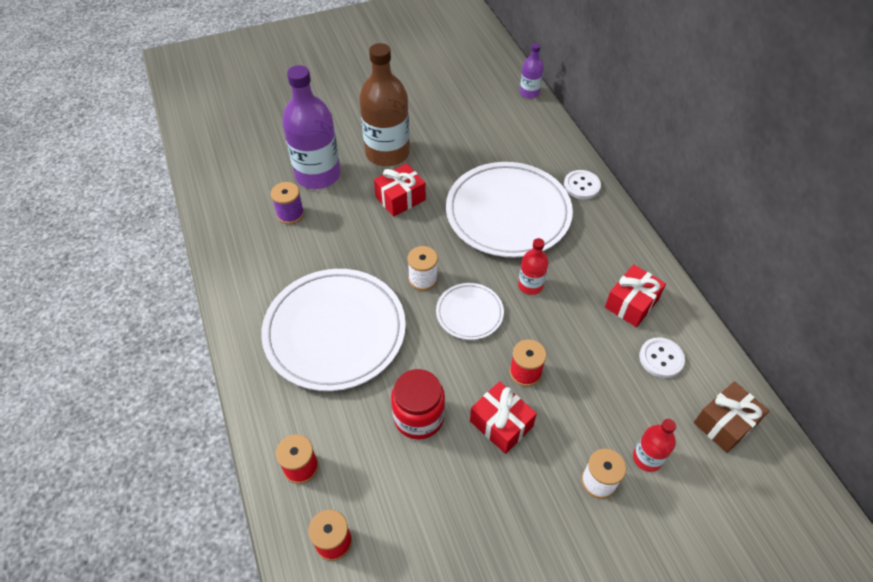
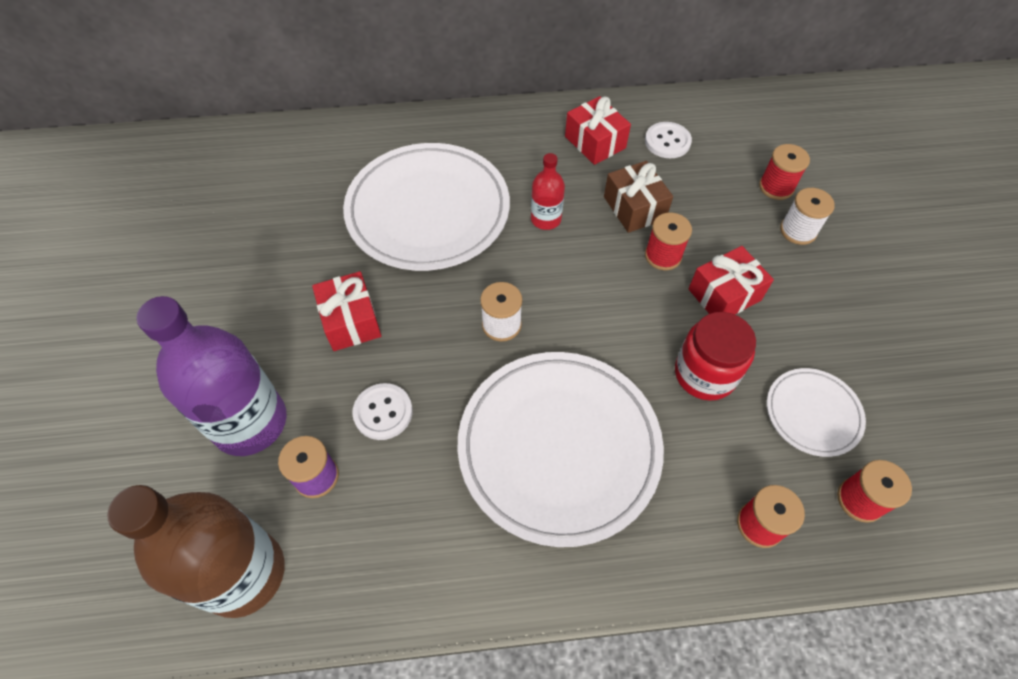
camera: 75 degrees left, 5 degrees up
(387, 153) = (253, 319): brown bottle -> brown bottle (243, 573)
(469, 313) = (569, 288): white plate -> white plate (812, 413)
(529, 93) = (229, 134): purple bottle -> none
(581, 186) = (415, 132): white button -> white button (383, 412)
(647, 458) = (776, 187): red bottle -> red spool
(725, 423) = (745, 122): brown gift -> brown gift (634, 208)

